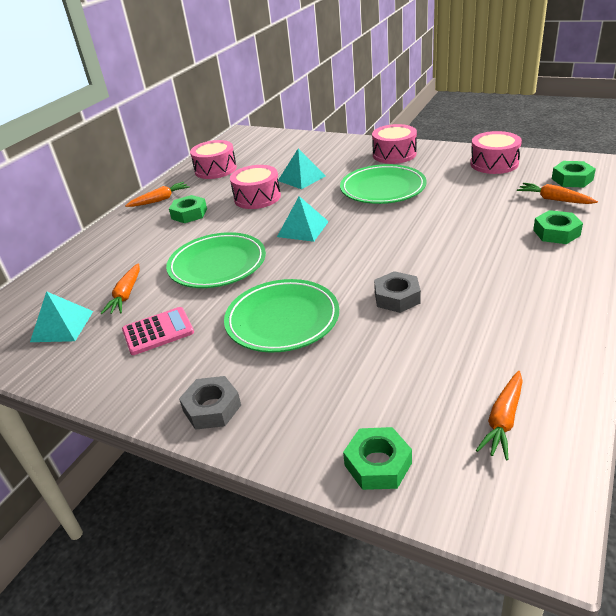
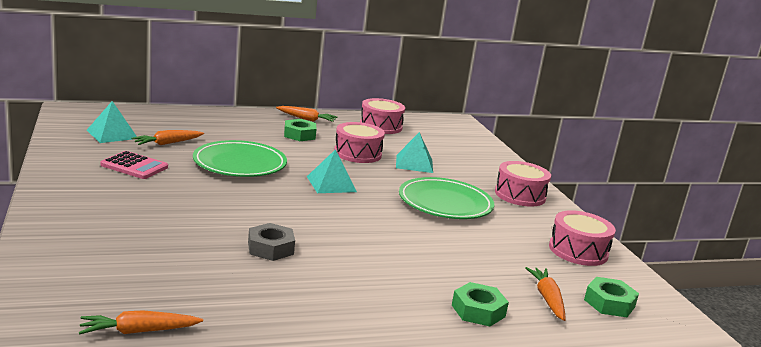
camera: 40 degrees right, 15 degrees down
(212, 408) = (64, 208): grey nut -> none
(282, 320) = (191, 207): green plate -> none
(378, 464) = (46, 285): green nut -> none

